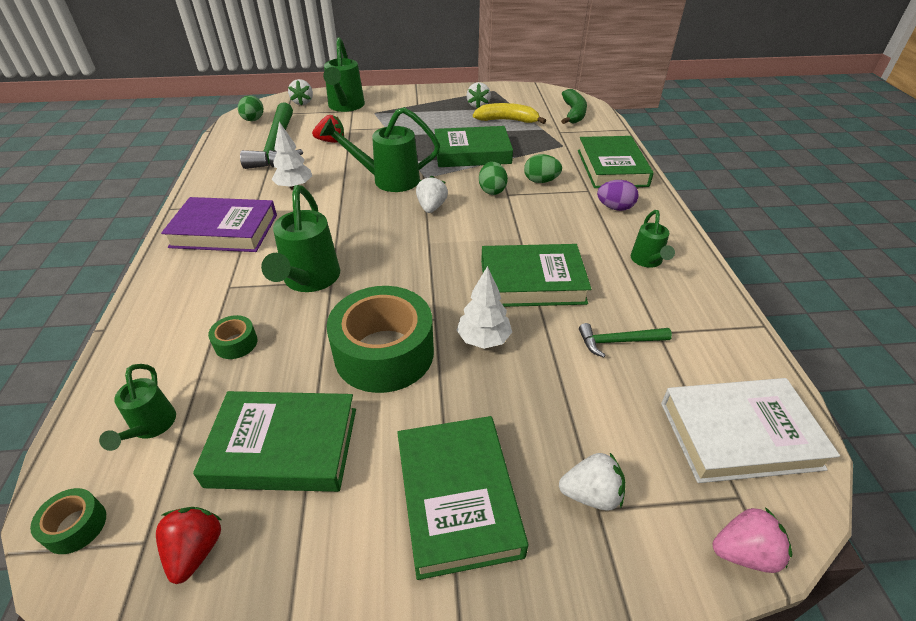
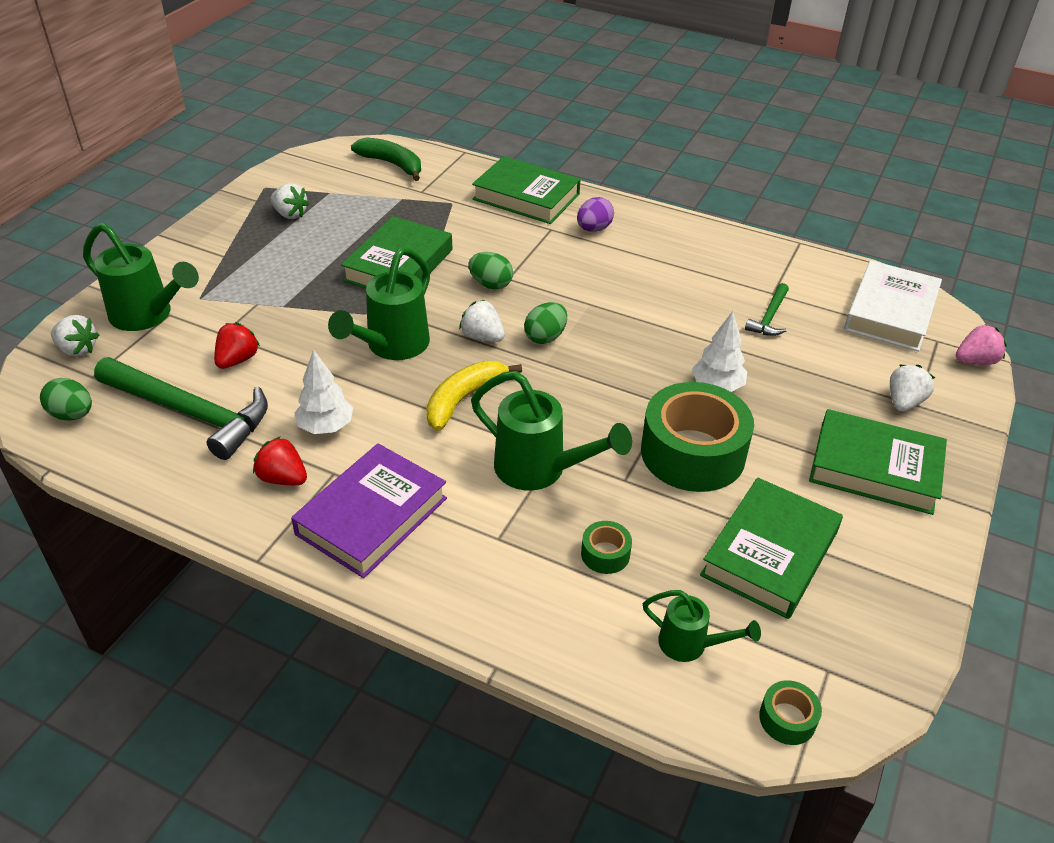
camera: 60 degrees left, 0 degrees up
(196, 550) = (852, 636): red strawberry -> red strawberry (283, 478)
(507, 120) = (354, 211): yellow banana -> yellow banana (464, 399)
(532, 282) = (661, 326): green book -> none
(541, 181) = (505, 247): green egg -> green egg (545, 337)
(647, 261) = (685, 253): green watering can -> none
(744, 552) = (975, 361): pink strawberry -> pink strawberry turned 45 degrees clockwise

